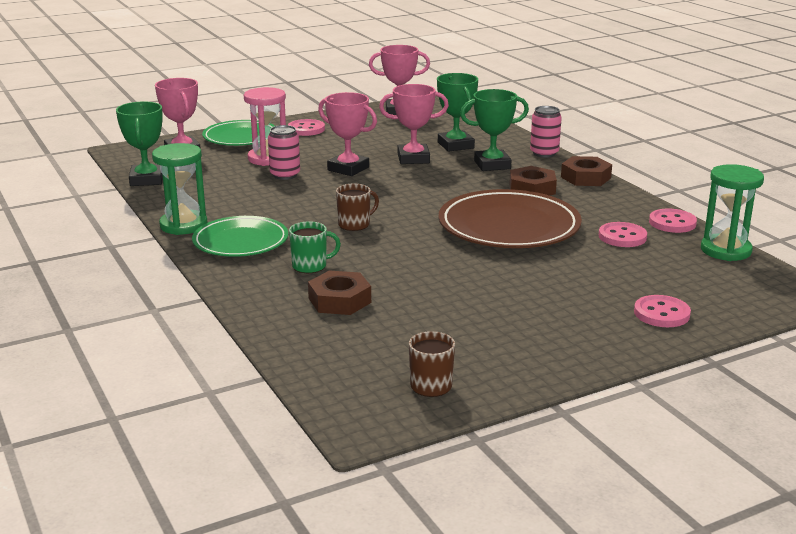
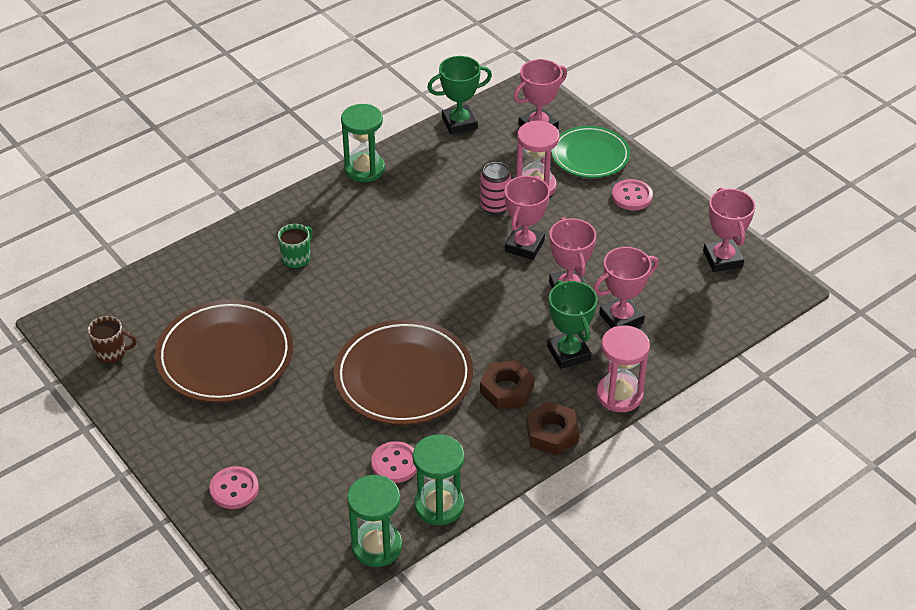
camera: 80 degrees right, 20 degrees up
(240, 241) = (338, 209): green plate -> none
(310, 266) = (297, 258): green mug -> green mug turned 120 degrees counterclockwise
(339, 300) = (237, 285): brown nut -> none
(355, 224) = (387, 271): brown mug -> none
(455, 145) = (621, 318): green trophy -> pink trophy
(457, 311) = (225, 356): none -> brown plate
(544, 153) = (619, 395): pink can -> pink hourglass
(672, 223) = (439, 505): pink button -> green hourglass

